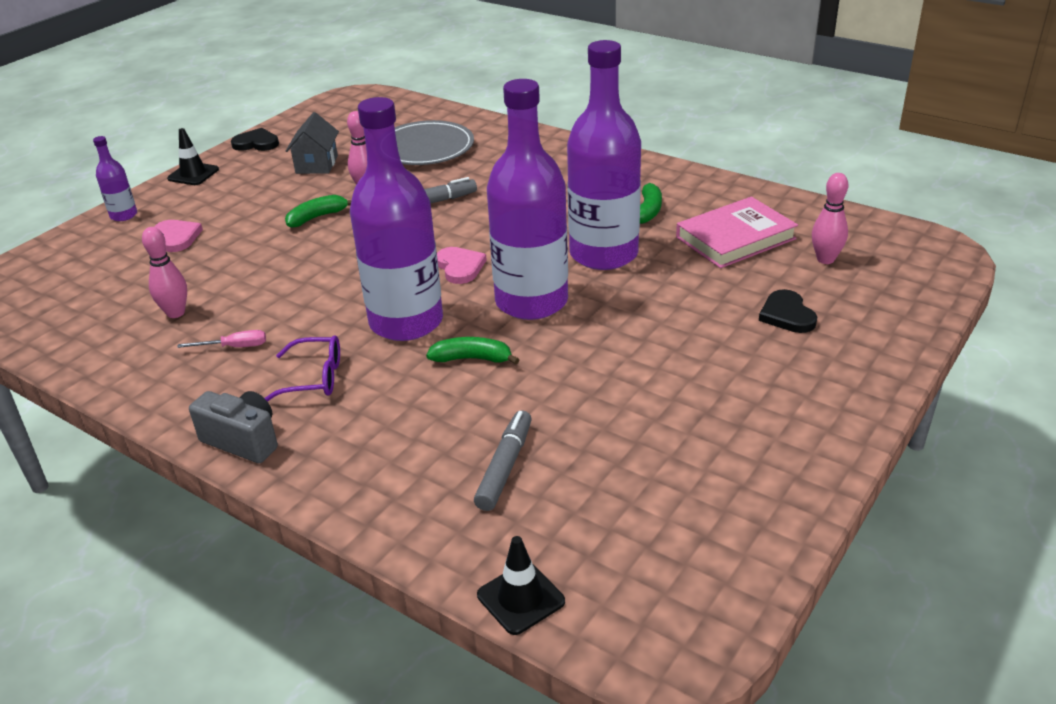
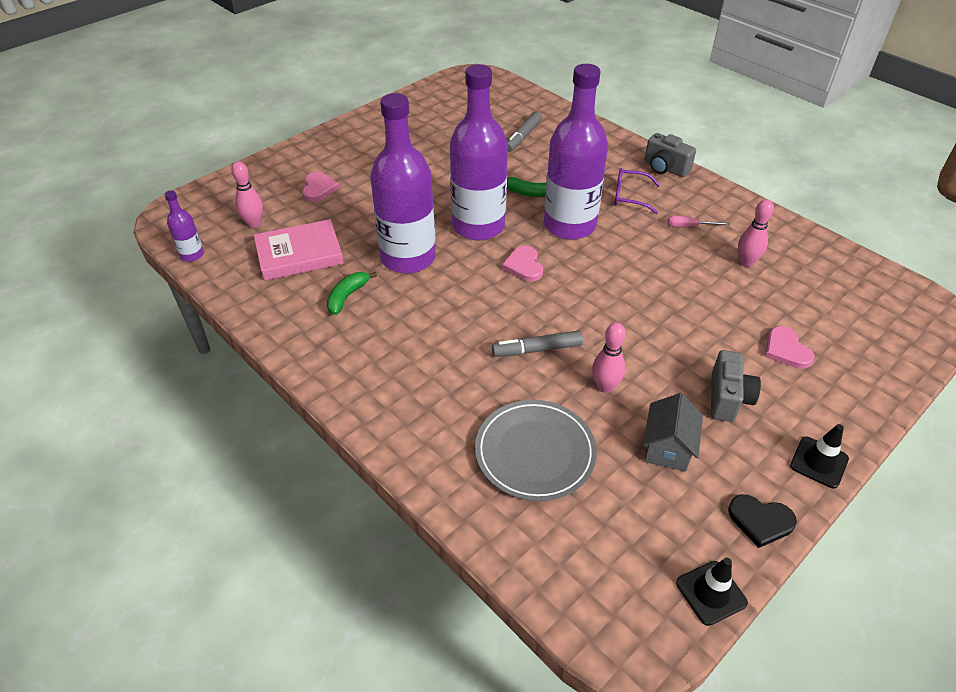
camera: 170 degrees left, 10 degrees up
(123, 215) = (863, 397): purple bottle -> purple bottle (192, 254)
(253, 197) = (728, 398): none -> grey camera
(317, 217) = (651, 351): green banana -> none
(520, 598) = (528, 94): black traffic cone -> black traffic cone (711, 593)
(787, 315) = (318, 188): black heart -> pink heart

